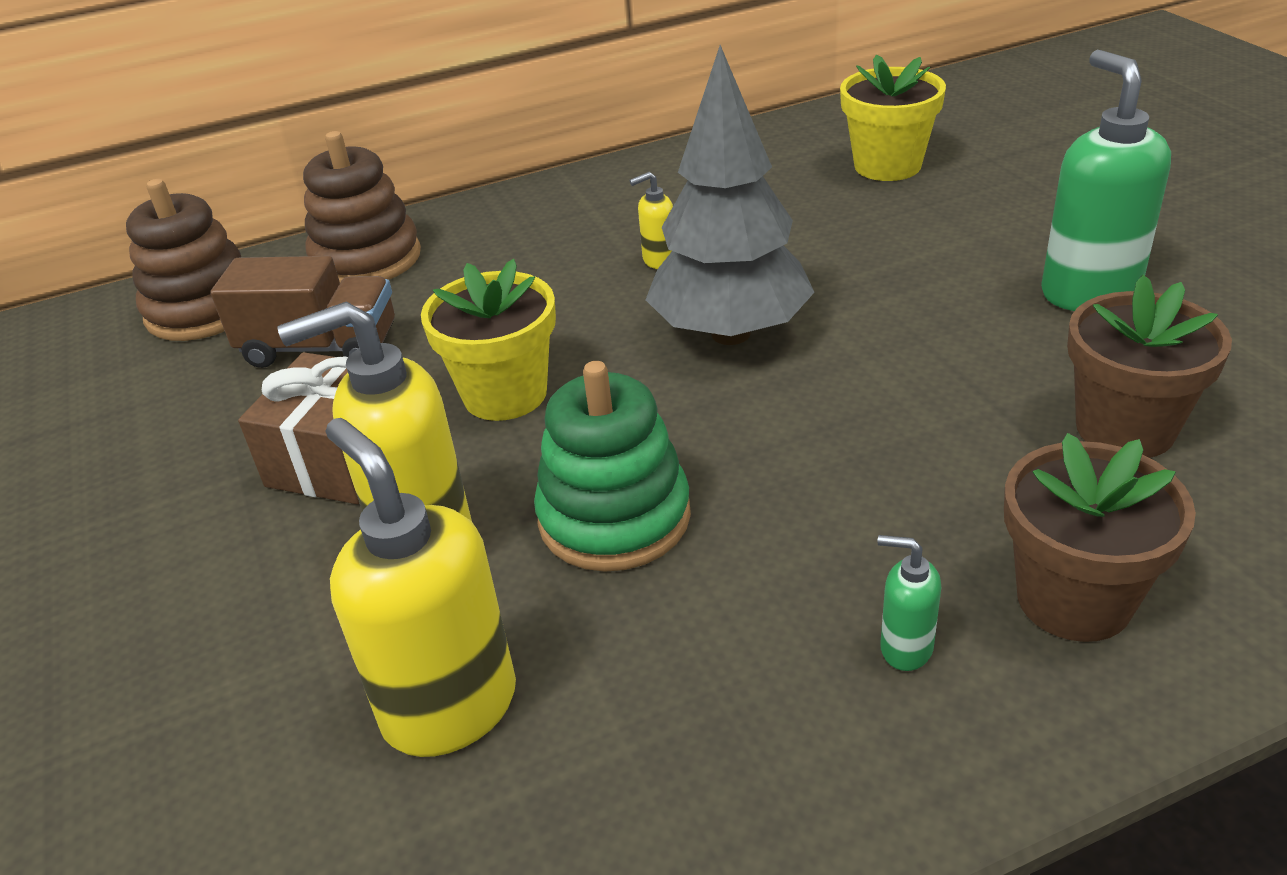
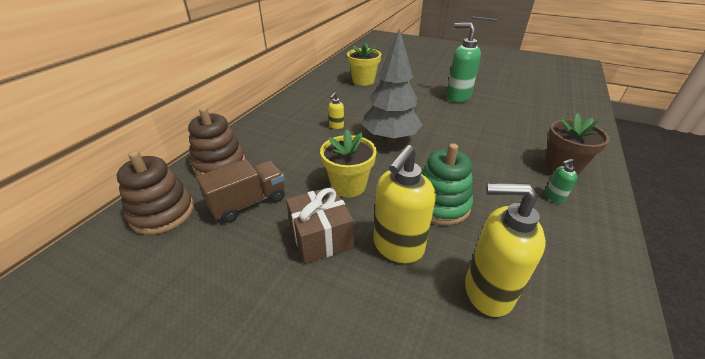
camera: 45 degrees left, 0 degrees up
(1125, 428) = (511, 124): brown flower pot -> none

